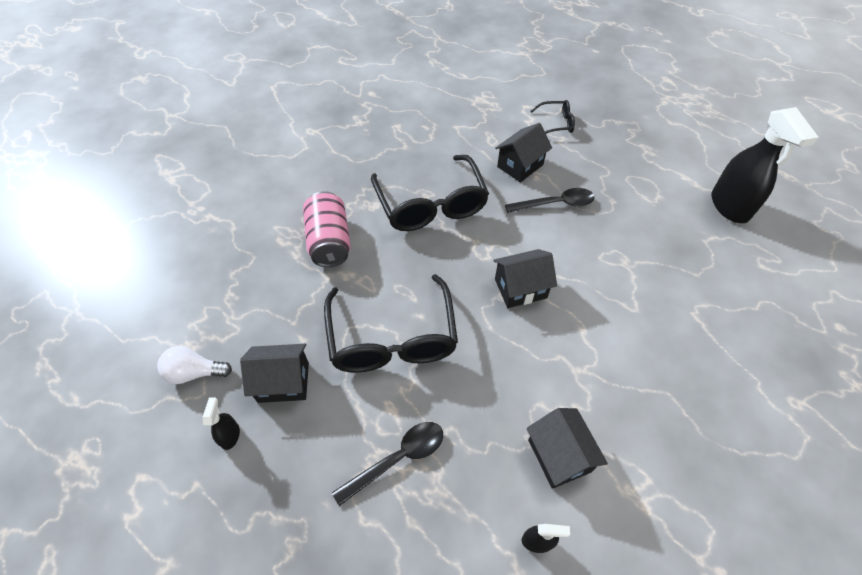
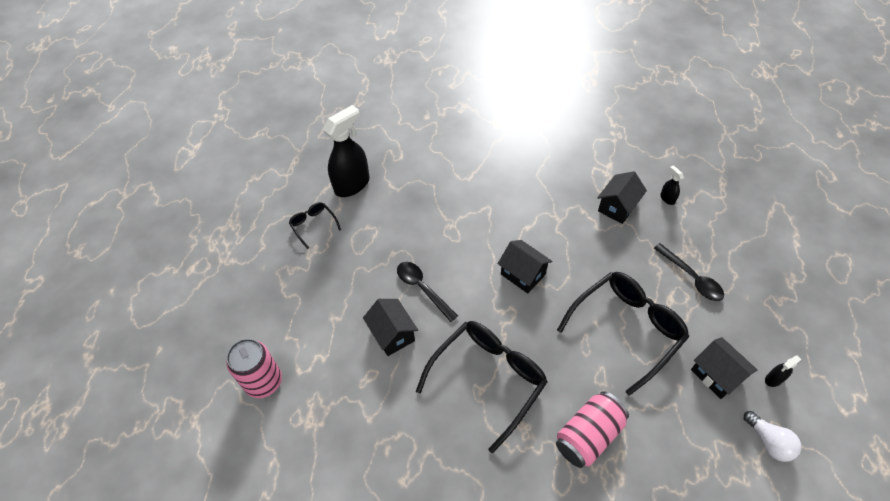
camera: 120 degrees left, 0 degrees up
(398, 458) = (692, 278): black spoon -> black spoon turned 150 degrees counterclockwise
(520, 166) = (392, 334): black house -> black house turned 45 degrees clockwise
(530, 88) = (264, 381): none -> pink can
(555, 123) = (313, 332): black glasses -> black glasses (313, 225)

